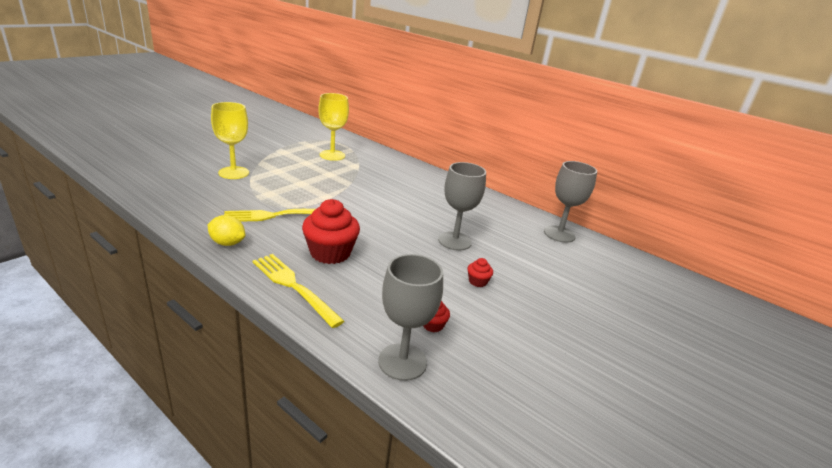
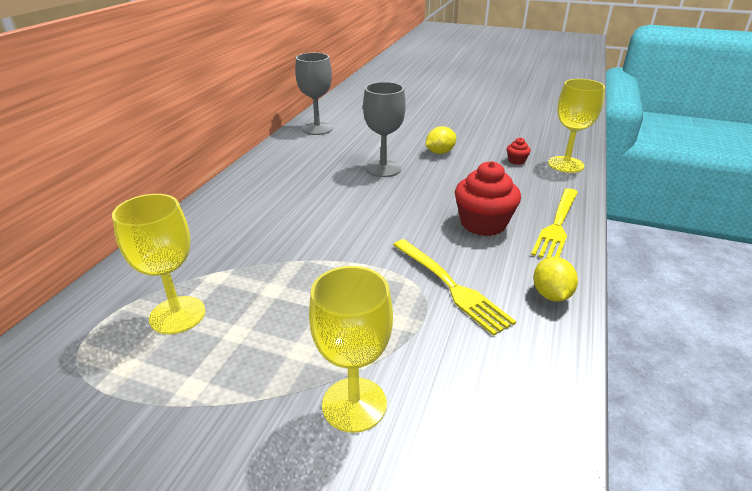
camera: 105 degrees left, 5 degrees up
(402, 361) = (565, 164): grey goblet -> yellow goblet
(477, 281) = (440, 152): red cupcake -> yellow lemon

